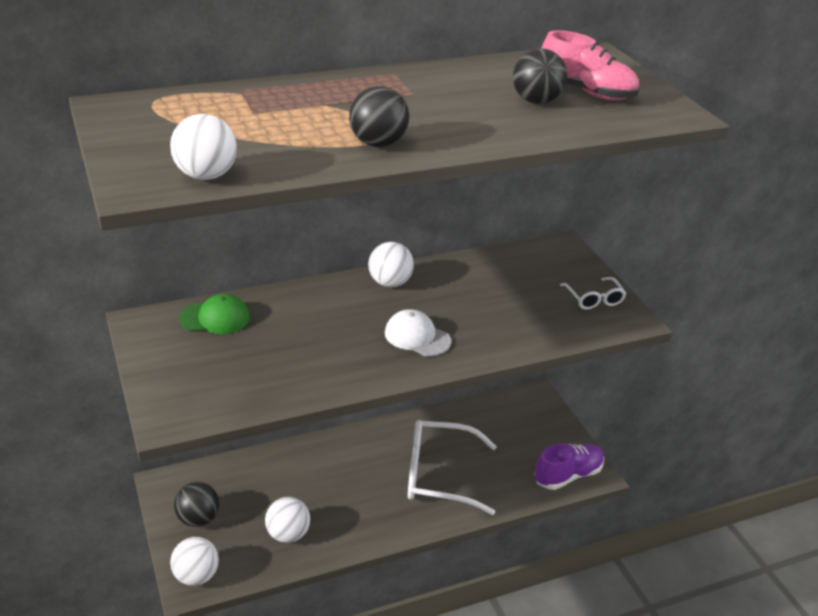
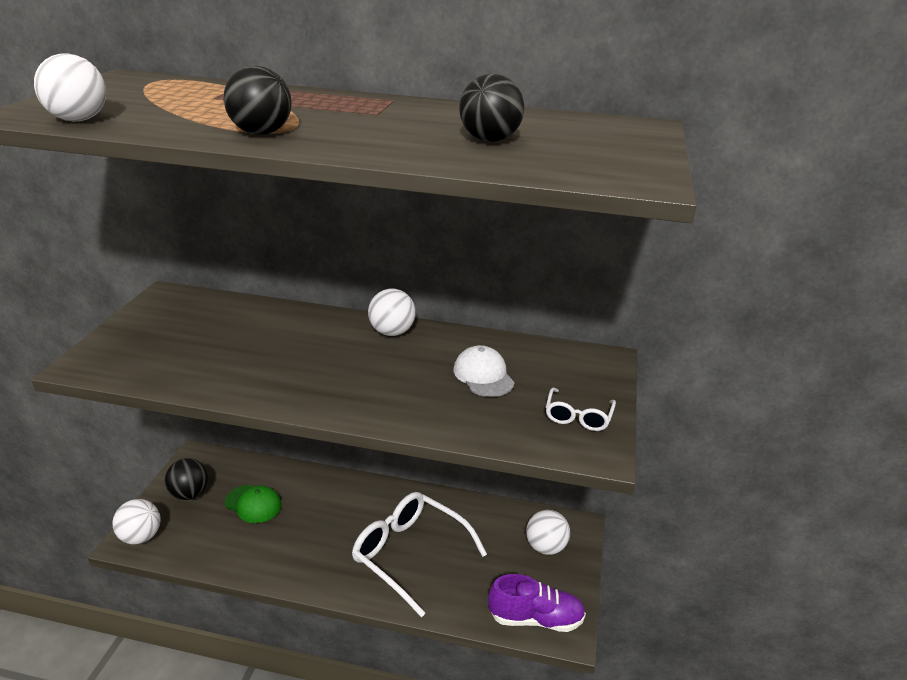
camera: 35 degrees right, 5 degrees down
(215, 318) = (219, 310): green cap -> green cap (253, 504)
(288, 534) = (237, 540): white ball -> white ball (545, 547)
(417, 337) = (355, 383): white cap -> white cap (483, 375)
(586, 92) = (564, 145): pink shoe -> none

